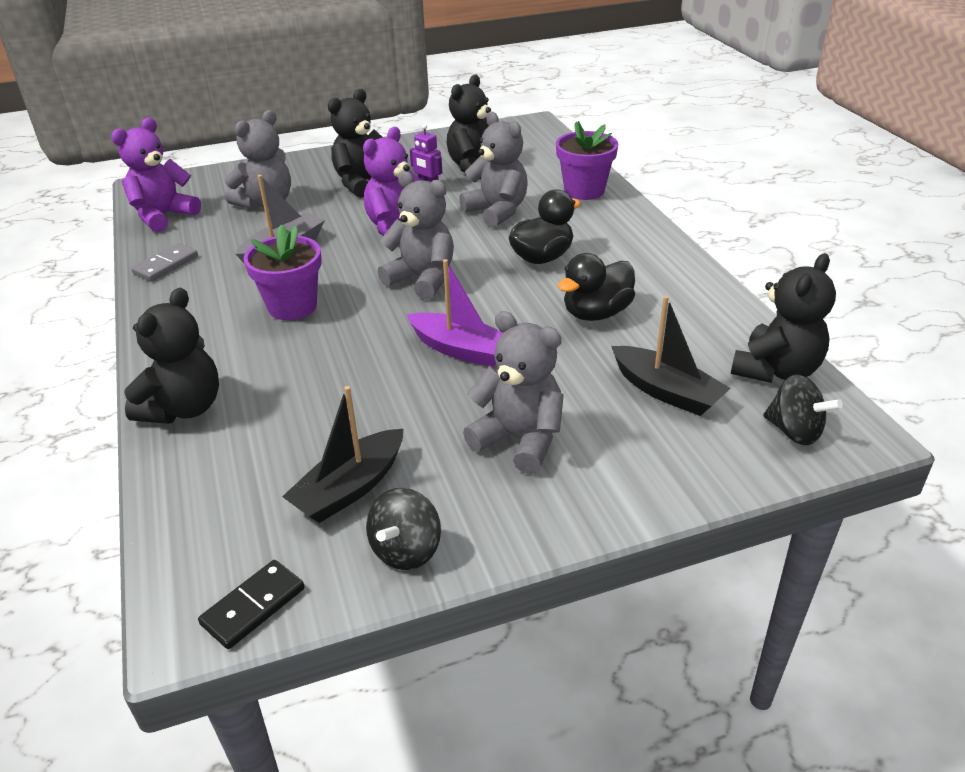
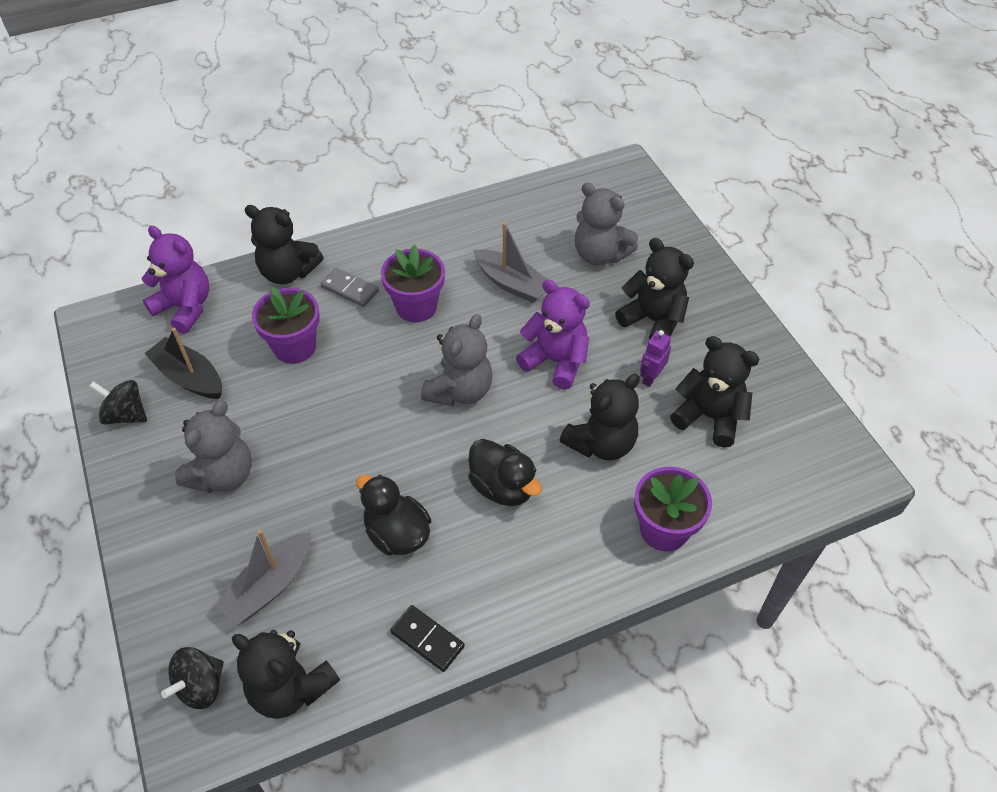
camera: 85 degrees right, 15 degrees up
(163, 216) = (567, 192): purple teddy bear -> purple teddy bear (185, 307)
(166, 265) = (482, 215): grey domino -> grey domino (350, 289)
(253, 606) = (99, 346): black domino -> black domino (427, 639)
(324, 394) = (295, 347): none -> purple flower pot
(461, 350) = (345, 429): purple boat -> none
(497, 211) = (601, 443): grey teddy bear -> black teddy bear
(666, 391) = (270, 585): black boat -> grey boat

